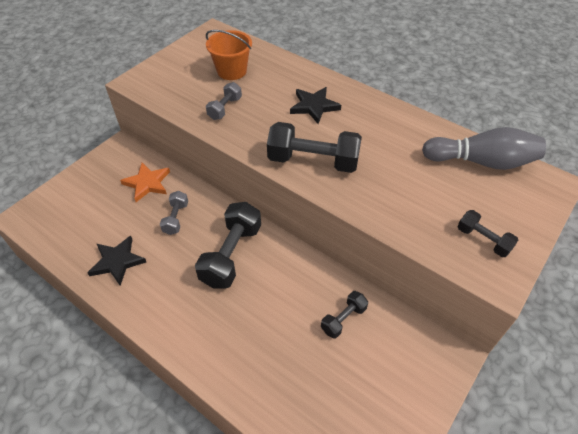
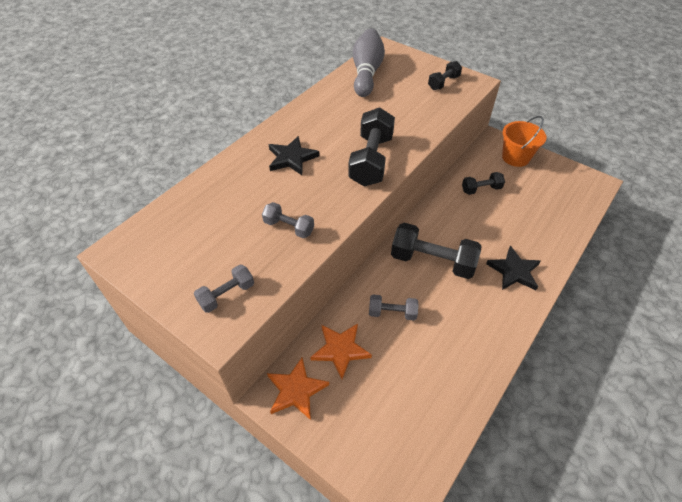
camera: 90 degrees left, 0 degrees up
(117, 261) = (456, 361): black star -> black star (514, 271)
(121, 159) = (296, 390): none -> orange star
(163, 82) = (227, 295): none -> grey dumbbell
(232, 71) = (216, 225): orange bucket -> orange bucket (515, 157)
(343, 319) = (481, 189): black dumbbell -> black dumbbell turned 60 degrees counterclockwise

